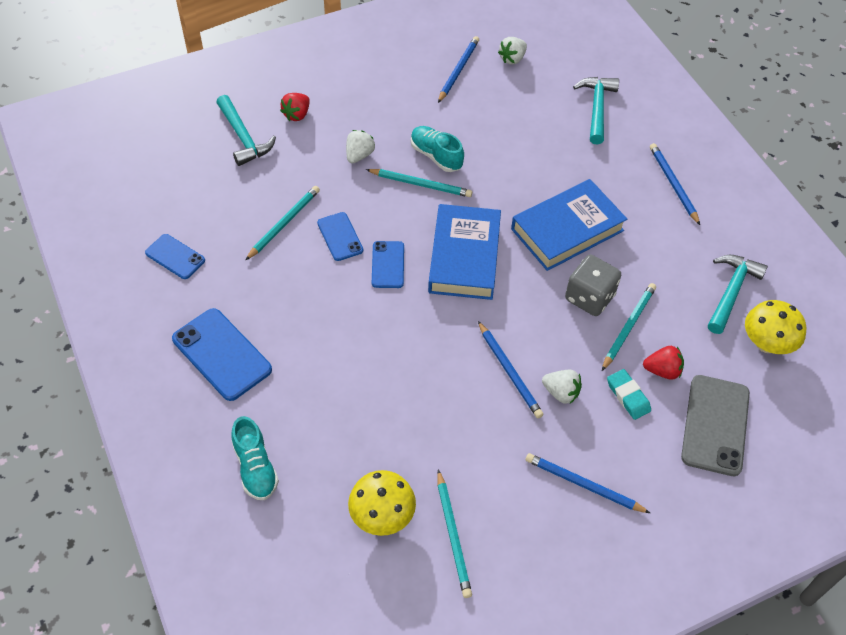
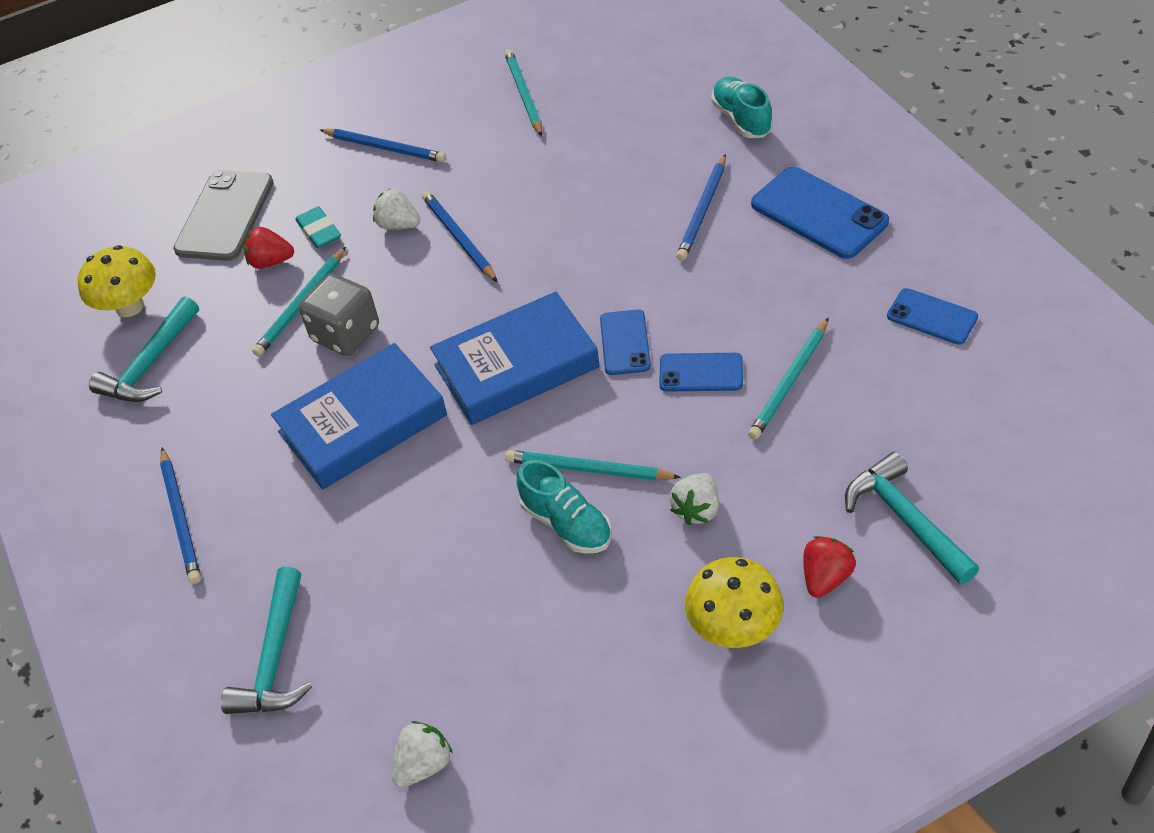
camera: 175 degrees left, 5 degrees down
(340, 236) = (701, 373): blue phone -> blue phone turned 60 degrees counterclockwise
(382, 516) = (598, 99): yellow mushroom -> yellow mushroom (734, 627)
(458, 70) = (533, 720): blue pencil -> blue pencil (703, 211)
(464, 257) = (516, 366): blue book -> blue book turned 60 degrees clockwise

